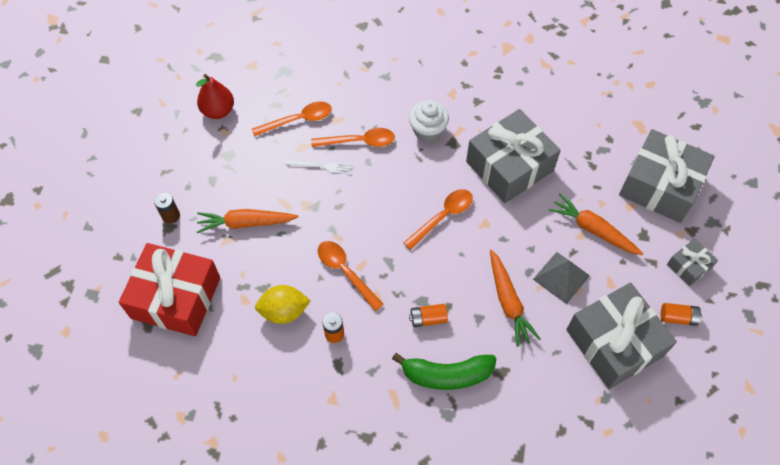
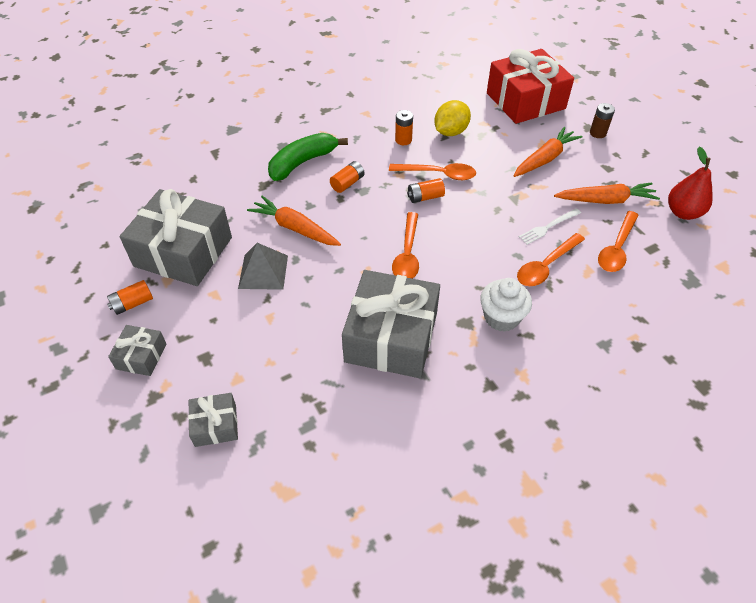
camera: 140 degrees right, 10 degrees down
(379, 257) = (425, 197): none -> orange battery
(593, 229) = (261, 330): orange carrot -> orange carrot (605, 200)
(660, 186) = (215, 425): grey gift -> grey gift, size x0.47

